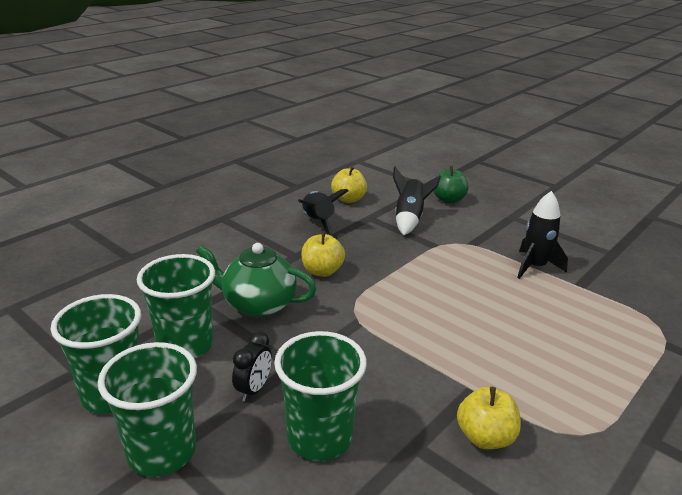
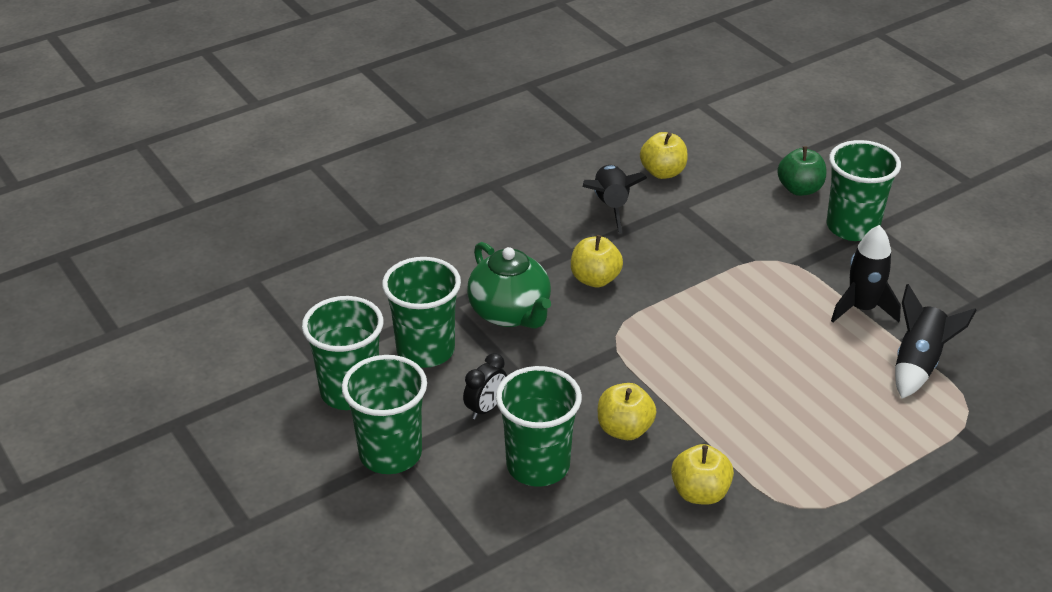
camera: 15 degrees right, 10 degrees up
(258, 305) = (510, 313): green teapot -> green teapot turned 150 degrees counterclockwise
(390, 388) = (624, 429): none -> yellow apple
(409, 219) = (732, 214): black rocket -> black rocket (918, 364)
(497, 217) = (852, 227): none -> green cup

